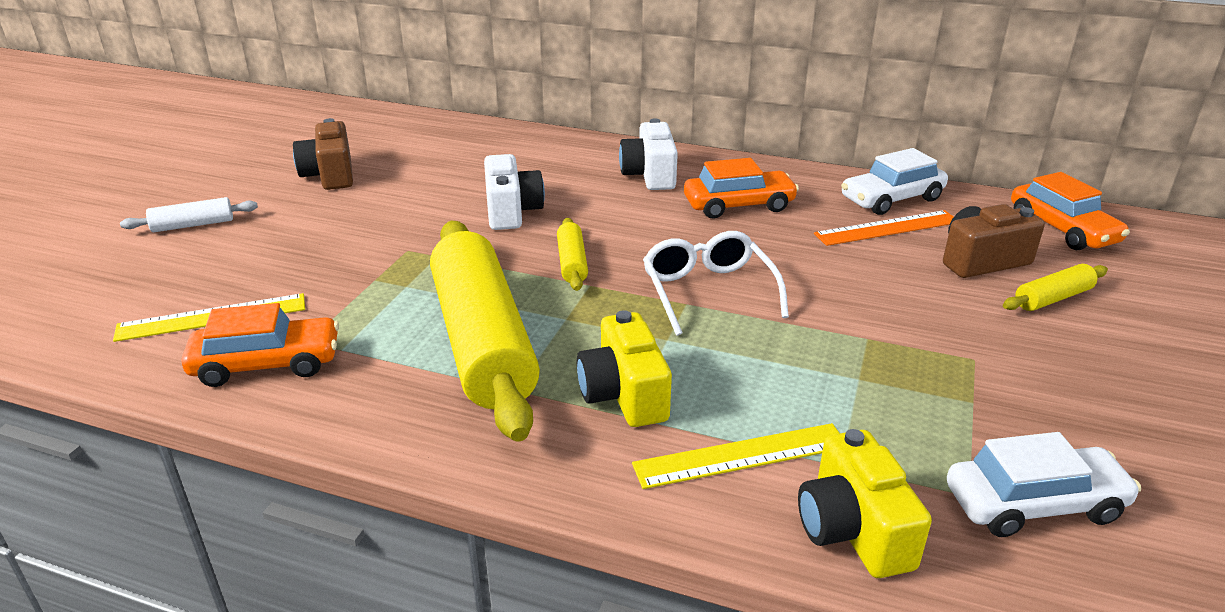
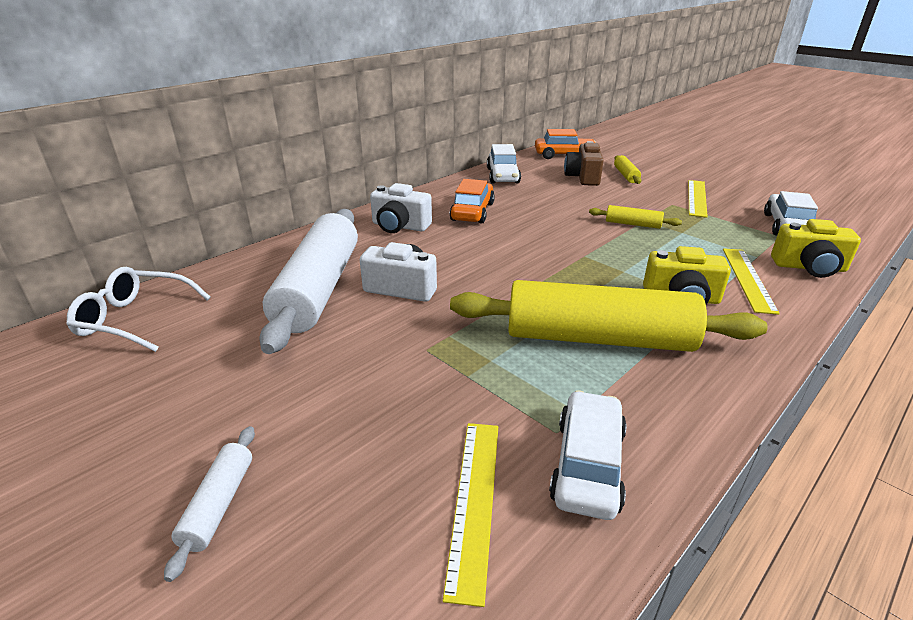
camera: 65 degrees left, 0 degrees up
(267, 364) = (587, 465): orange car -> white car
(330, 175) = (210, 373): brown camera -> none
(480, 175) = (319, 289): none -> white rolling pin
(572, 263) = (505, 281): yellow rolling pin -> yellow rolling pin (632, 224)
(708, 292) = (574, 246): white glasses -> white glasses (135, 319)
(887, 228) = (534, 185): orange ruler -> none
(1045, 384) = (697, 198): none -> yellow ruler

